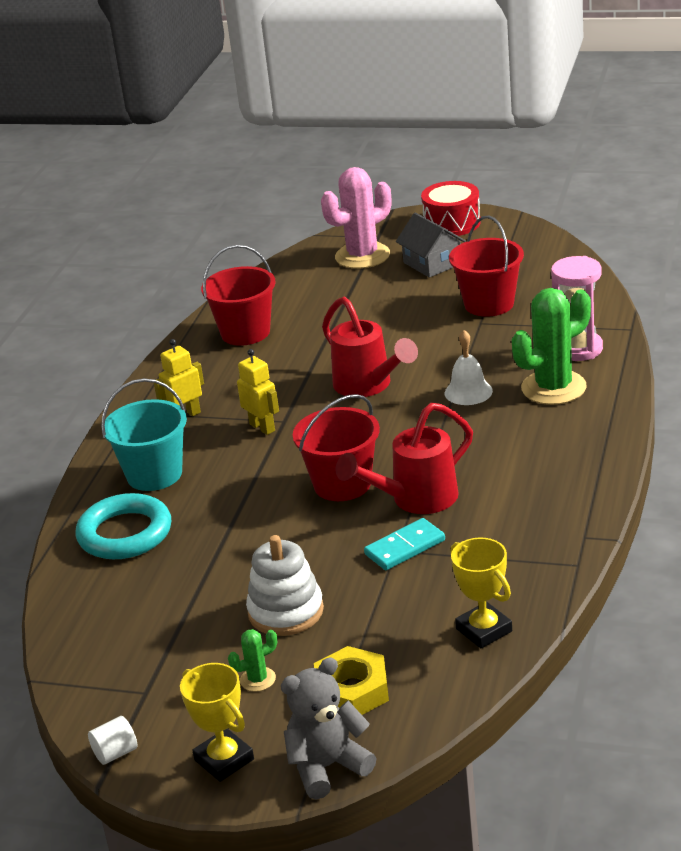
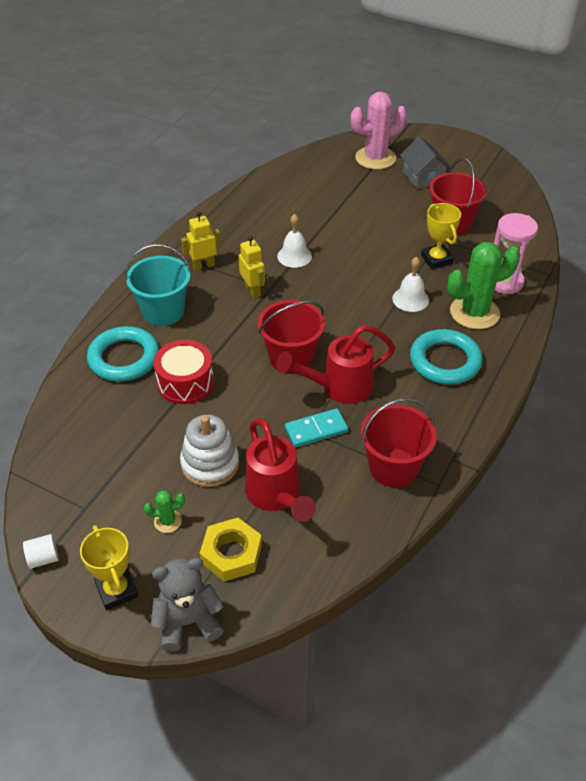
camera: 10 degrees right, 15 degrees up
(245, 333) = (270, 204): red bucket -> red bucket (393, 467)
(301, 380) = (294, 256): none -> white bell
(368, 386) = (340, 274): red watering can -> red watering can (276, 496)
(452, 223) = (448, 145): red drum -> red drum (185, 383)
(484, 630) = (348, 526): yellow trophy -> yellow trophy (436, 259)
(536, 444) = (445, 361): none -> turquoise ring

